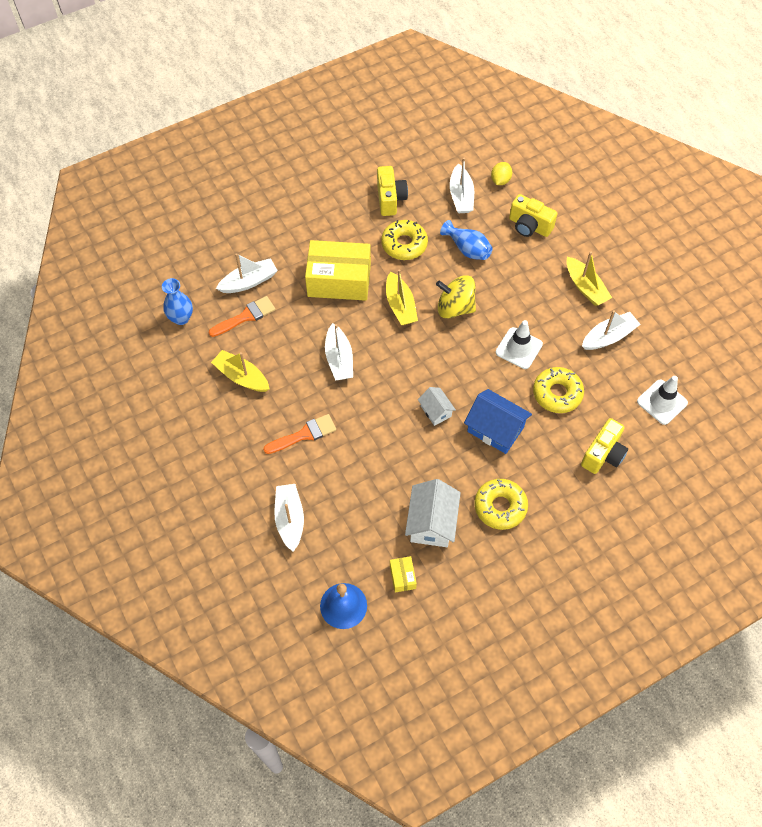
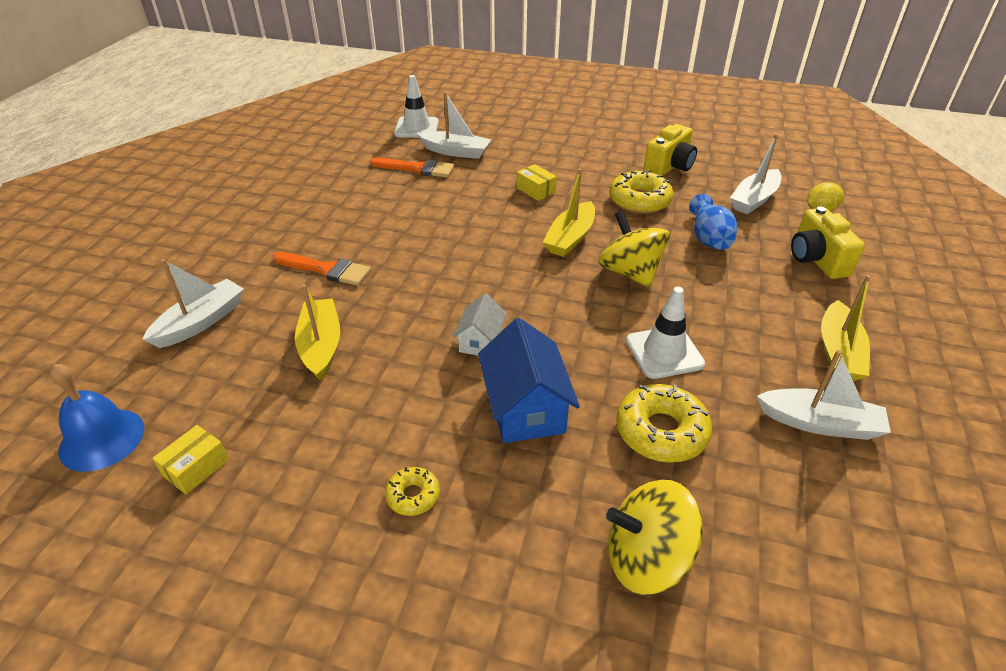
camera: 45 degrees right, 20 degrees down
(181, 318) = (368, 143): blue vase -> none
(241, 377) = (348, 200): yellow boat -> yellow boat (321, 346)
(339, 280) = (536, 190): yellow box -> yellow box, size x0.42
(339, 359) = (448, 239): white boat -> none
(431, 522) = (313, 441): white house -> none
(500, 507) = (413, 496): yellow donut -> yellow donut, size x0.54
(603, 454) = (646, 558): yellow camera -> yellow spinning top
(662, 402) = (836, 568): white traffic cone -> white traffic cone (416, 128)

